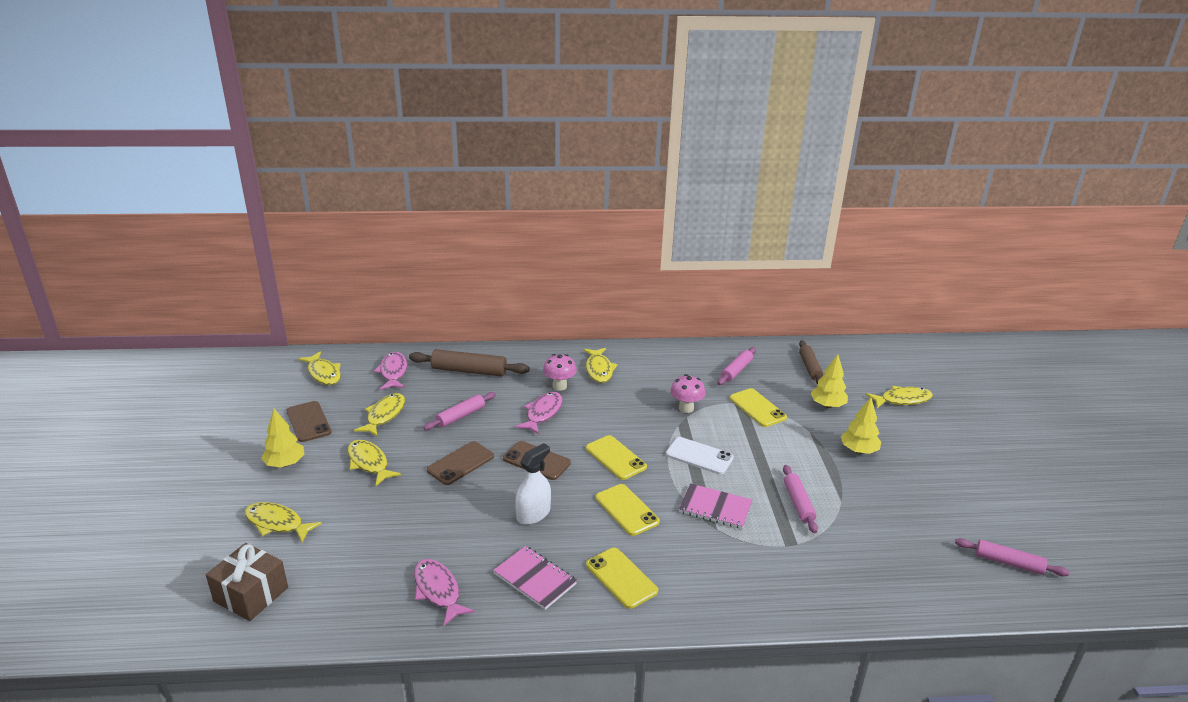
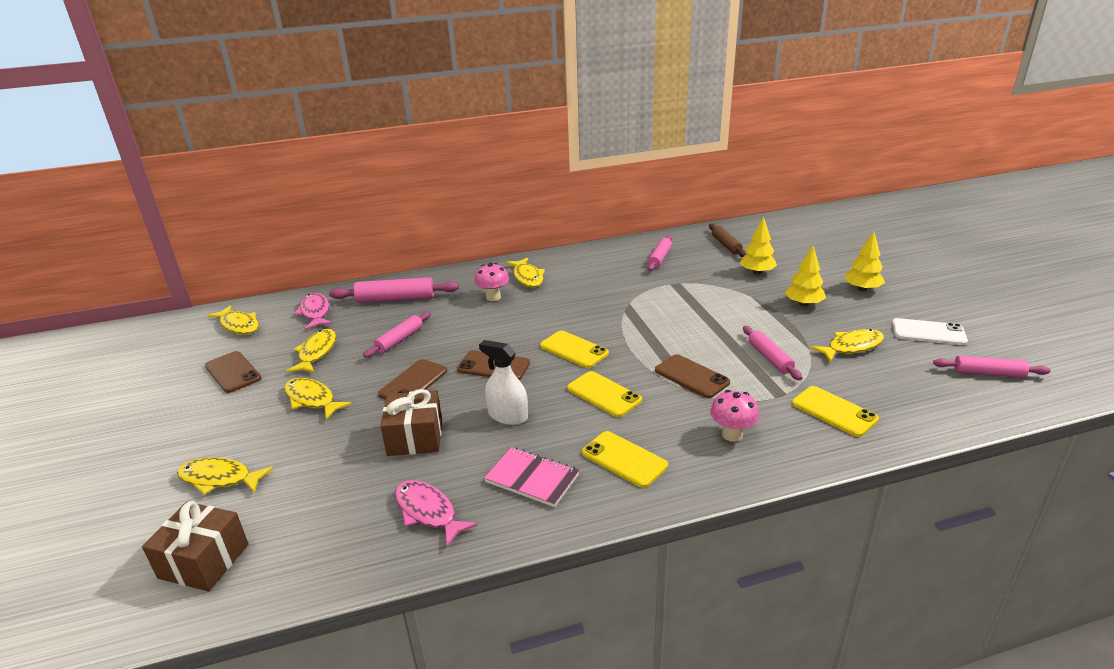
camera: 10 degrees left, 0 degrees up
(285, 464) = (215, 417): yellow tree -> yellow tree (862, 289)
(447, 518) = (415, 437): none -> brown gift
(469, 371) = (395, 299): brown rolling pin -> pink rolling pin
(533, 514) = (508, 416): white spray bottle -> white spray bottle turned 90 degrees counterclockwise
(542, 413) = (484, 323): pink fish -> none
(686, 408) = (625, 296): pink mushroom -> pink mushroom (732, 434)
(699, 456) = (656, 334): white phone -> white phone (928, 332)
(715, 508) = (691, 376): pink notebook -> brown phone
(757, 408) = (693, 285): yellow phone -> yellow phone (834, 411)
(902, 400) = (821, 257): yellow fish -> yellow fish (851, 347)

